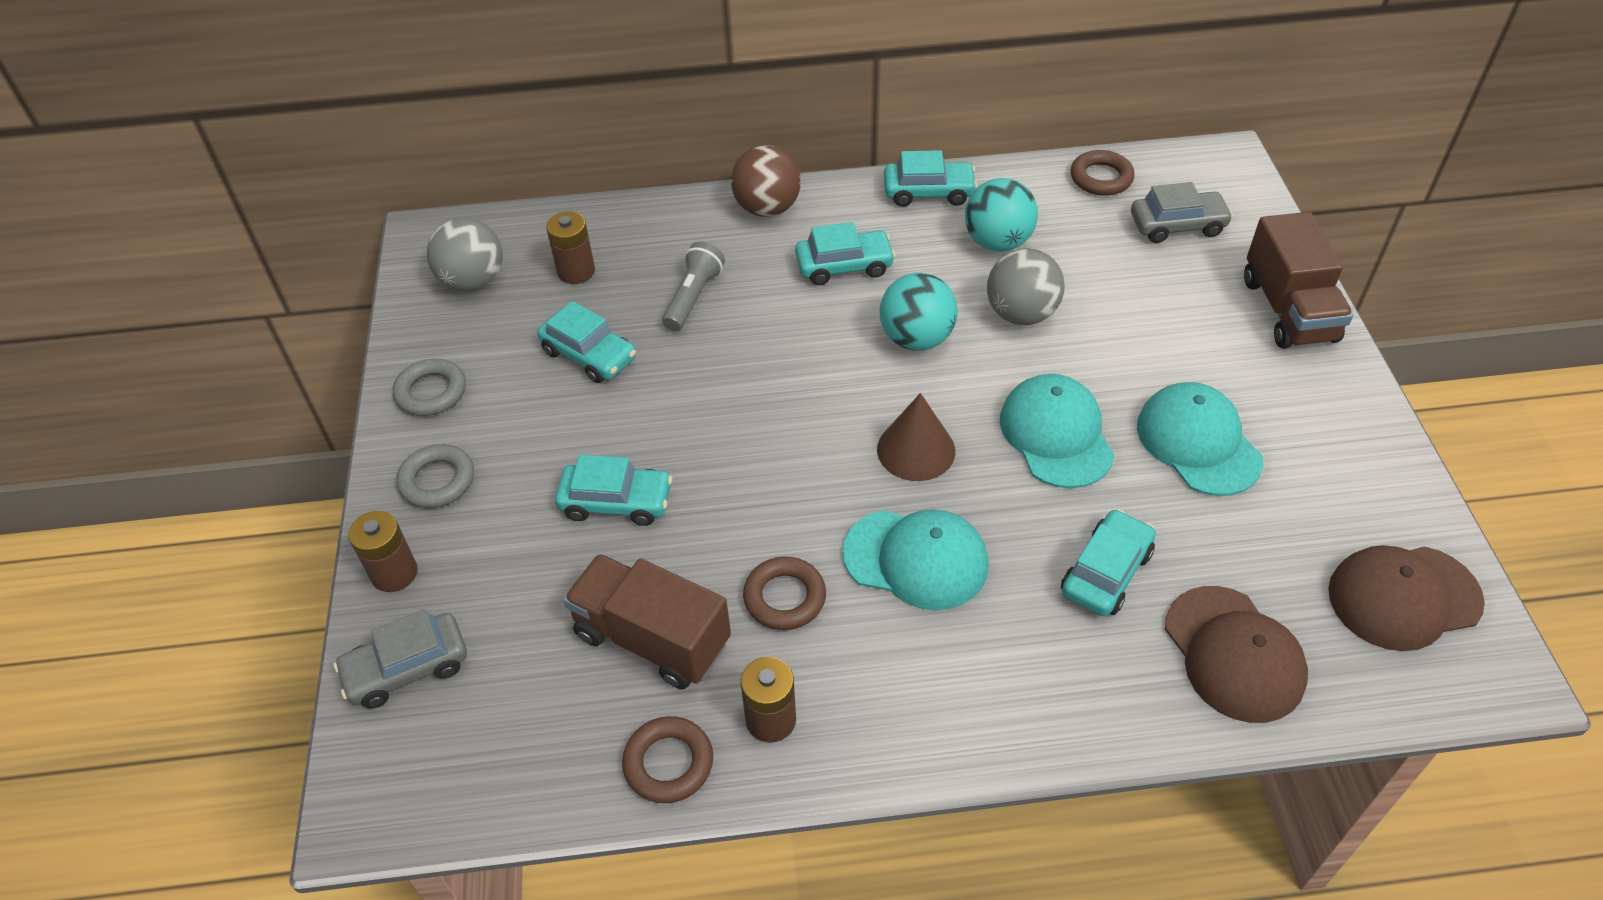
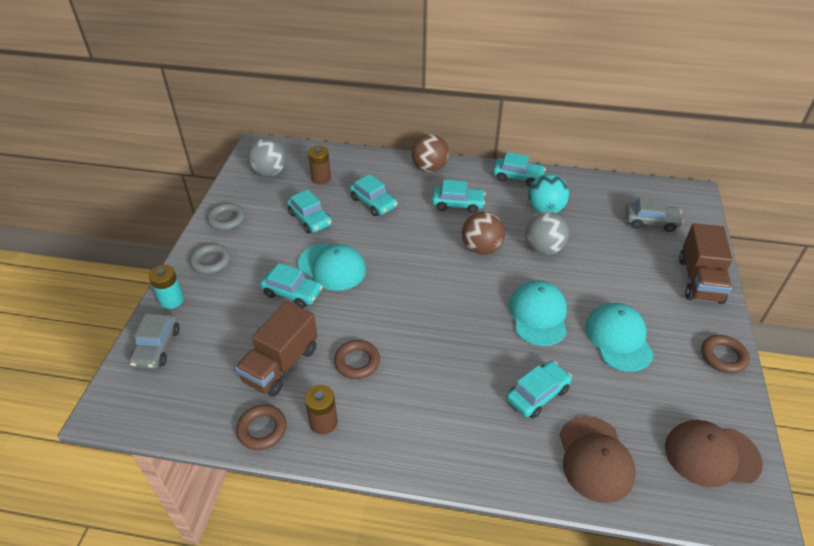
camera: 15 degrees right, 5 degrees down
(394, 573) = (171, 300): brown battery -> turquoise battery
(407, 668) = (157, 347): grey car -> grey car turned 75 degrees counterclockwise
(652, 639) = (281, 365): brown truck -> brown truck turned 105 degrees counterclockwise
(693, 297) = (373, 203): grey flashlight -> turquoise car
(916, 339) = (481, 248): turquoise ball -> brown ball
(916, 450) = (458, 304): brown cone -> none
(916, 559) = (435, 360): turquoise cap -> turquoise cap (332, 267)
(1101, 178) = (616, 189): brown ring -> brown ring (723, 356)

